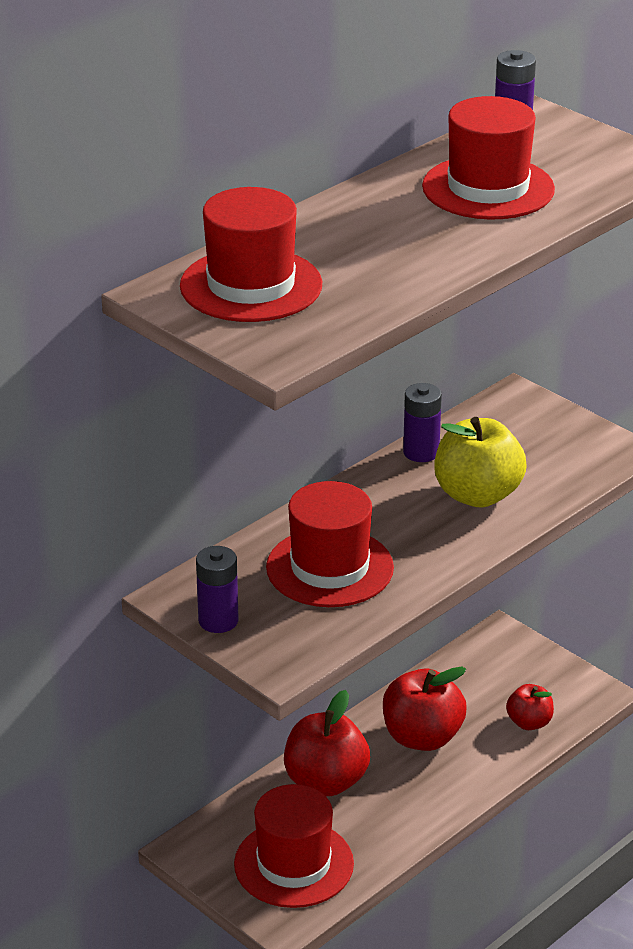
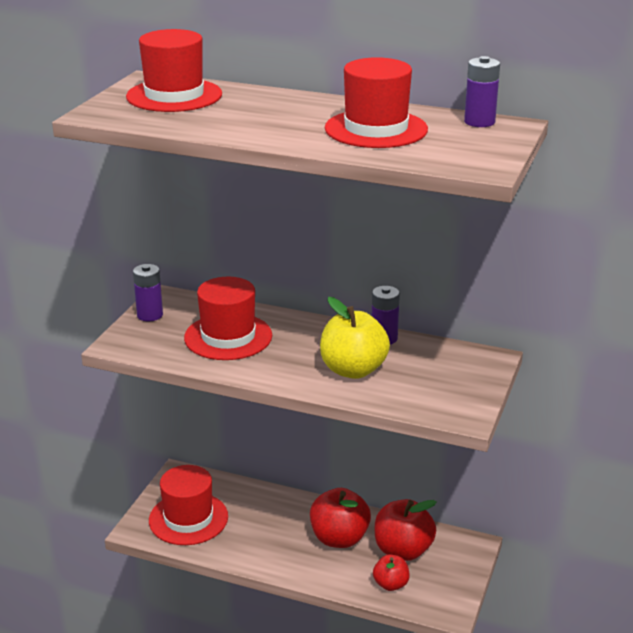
camera: 65 degrees right, 5 degrees down
(326, 781) = (269, 509): red apple -> red apple (403, 550)

